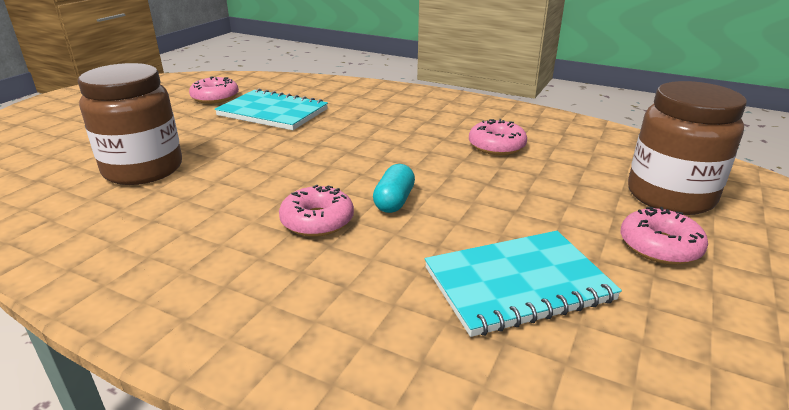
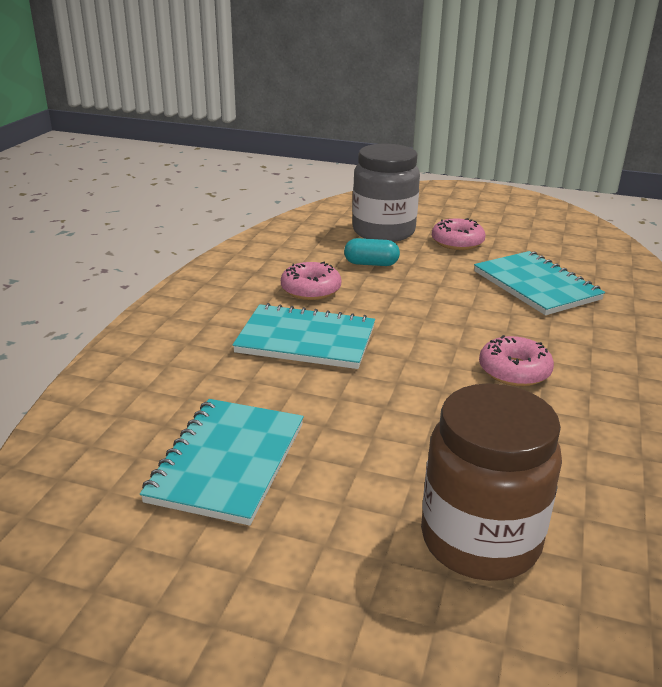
camera: 100 degrees left, 0 degrees up
(215, 97) = (145, 562): pink donut -> none
(394, 201) = (454, 335): turquoise capsule -> turquoise capsule (371, 264)
(404, 139) = (306, 340): none -> turquoise notebook
(670, 196) = (383, 231): brown jar -> grey jar

